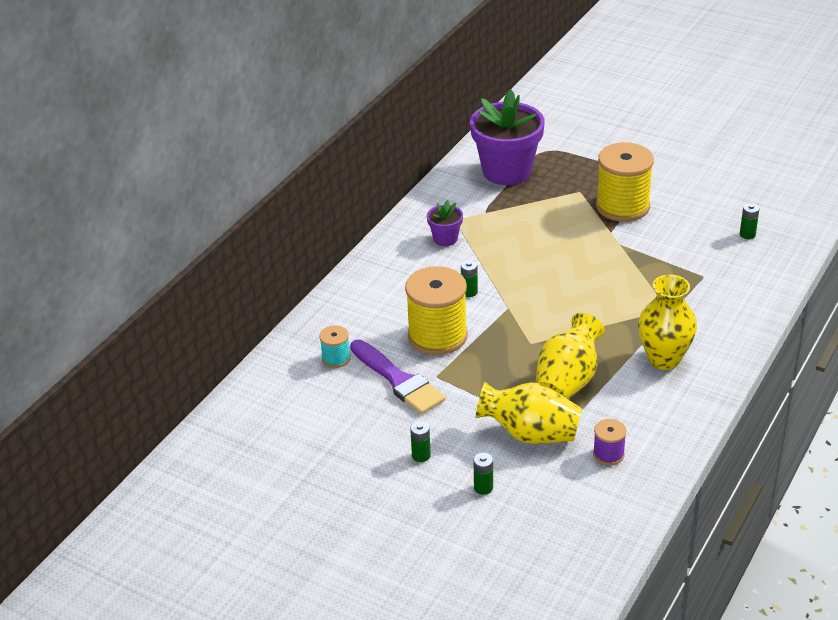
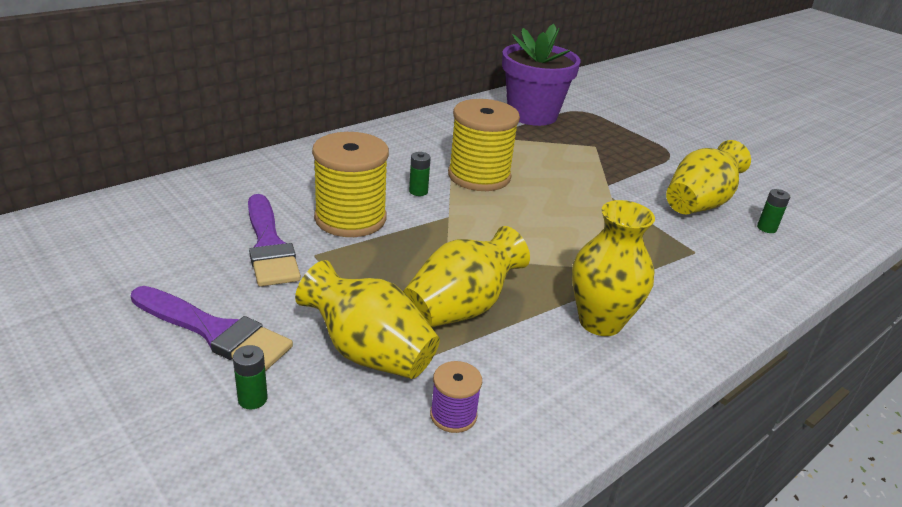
camera: 15 degrees right, 5 degrees down
(336, 358) = (226, 206): turquoise spool -> none
(421, 455) = (215, 331): green battery -> purple brush
(445, 239) = (431, 145): purple flower pot -> none
(622, 206) = (633, 168): yellow spool -> yellow spool (479, 176)
(688, 227) = (699, 204): none -> yellow vase

